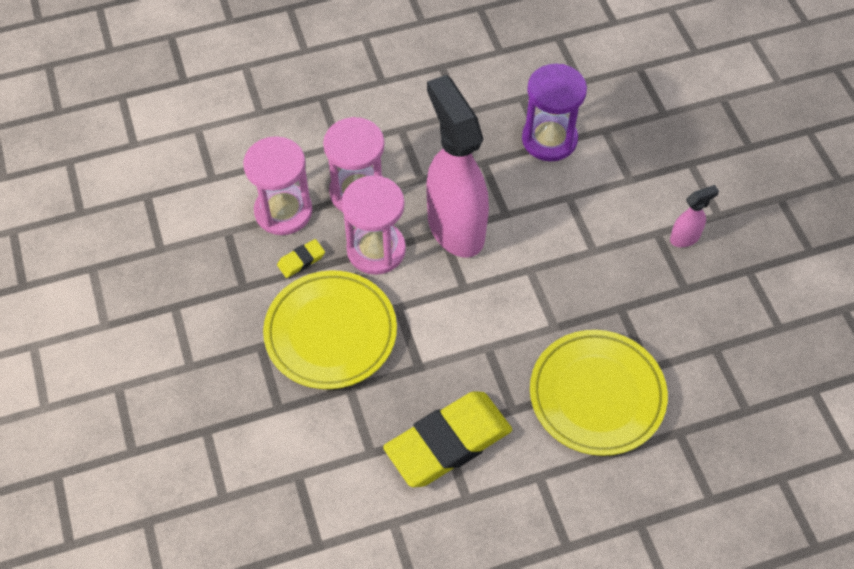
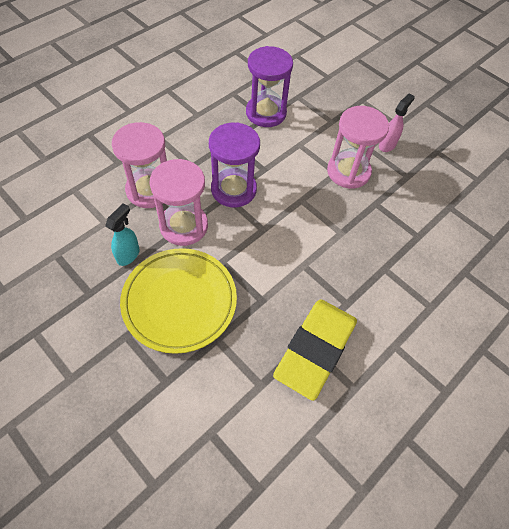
camera: 30 degrees left, 0 degrees up
(283, 211) = (96, 223): pink hourglass -> pink hourglass (348, 172)
(301, 260) = (128, 255): yellow eraser -> turquoise spray bottle
(455, 227) = (233, 189): pink spray bottle -> purple hourglass
(597, 395) = (397, 269): yellow plate -> none

